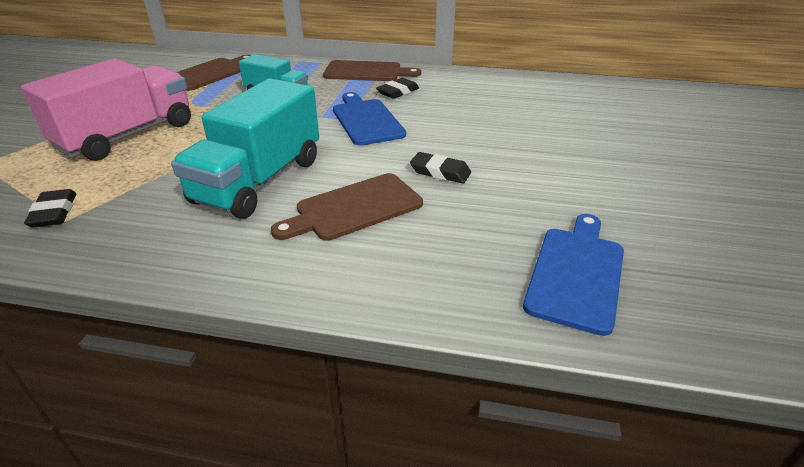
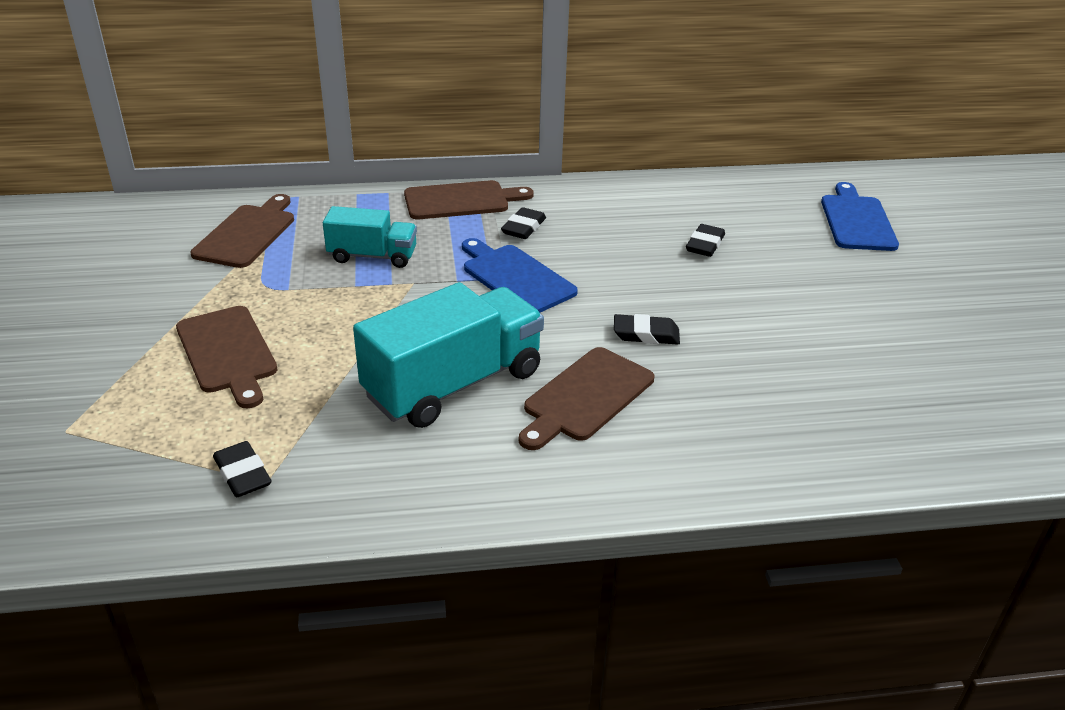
camera: 20 degrees left, 0 degrees up
(127, 136) = (227, 353): pink truck -> brown cutting board
(259, 181) = (453, 384): turquoise truck -> turquoise truck turned 135 degrees counterclockwise
(534, 119) = (705, 245): none -> black eraser
(576, 273) = (838, 423): blue cutting board -> blue cutting board (857, 220)

